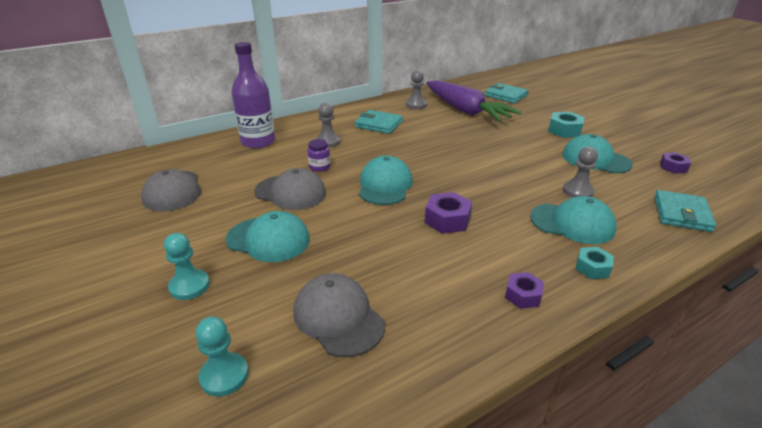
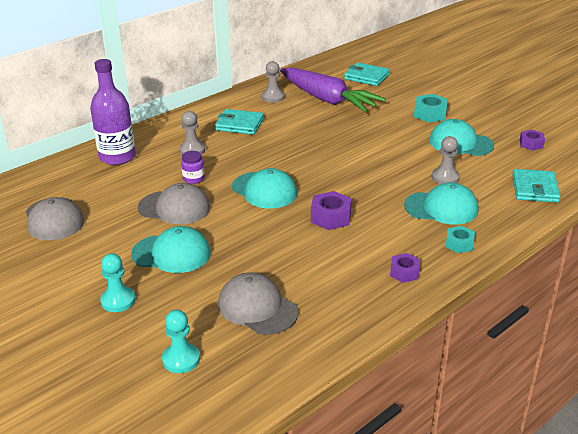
camera: 10 degrees left, 0 degrees up
(385, 185) = (264, 190): turquoise cap -> turquoise cap turned 135 degrees clockwise

